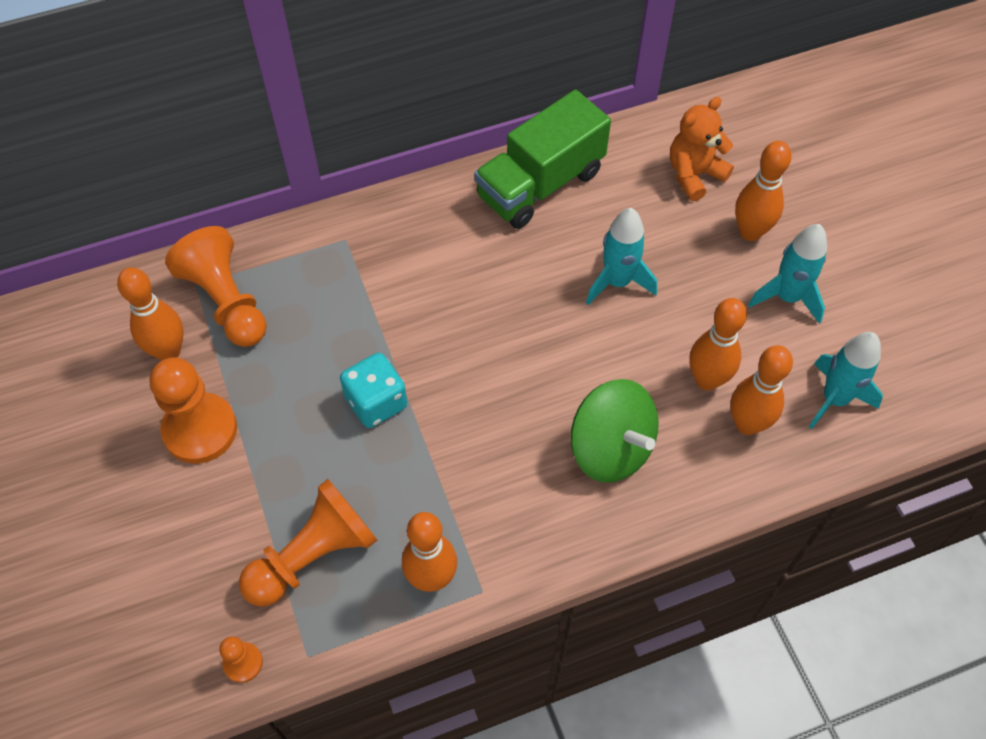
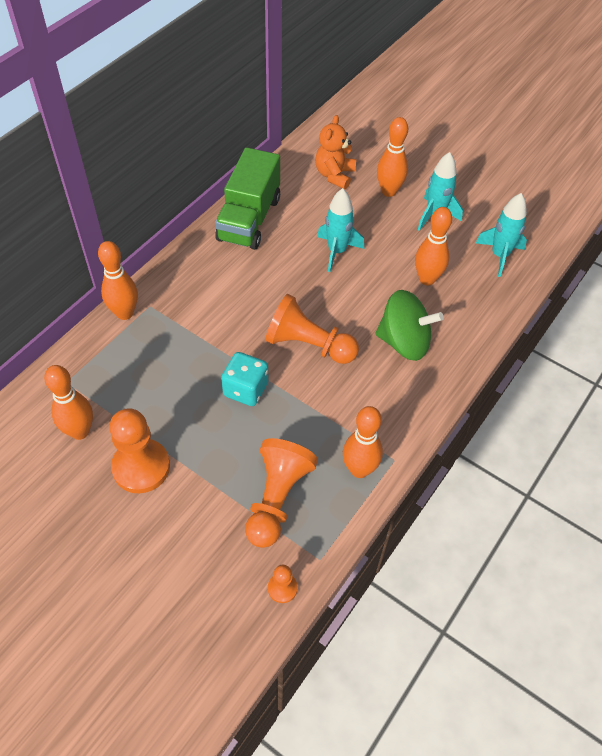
camera: 35 degrees left, 5 degrees down
(226, 301) = (97, 381): orange pawn -> orange pawn (308, 345)
(747, 424) = (466, 291): orange bowling pin -> orange bowling pin (125, 313)

